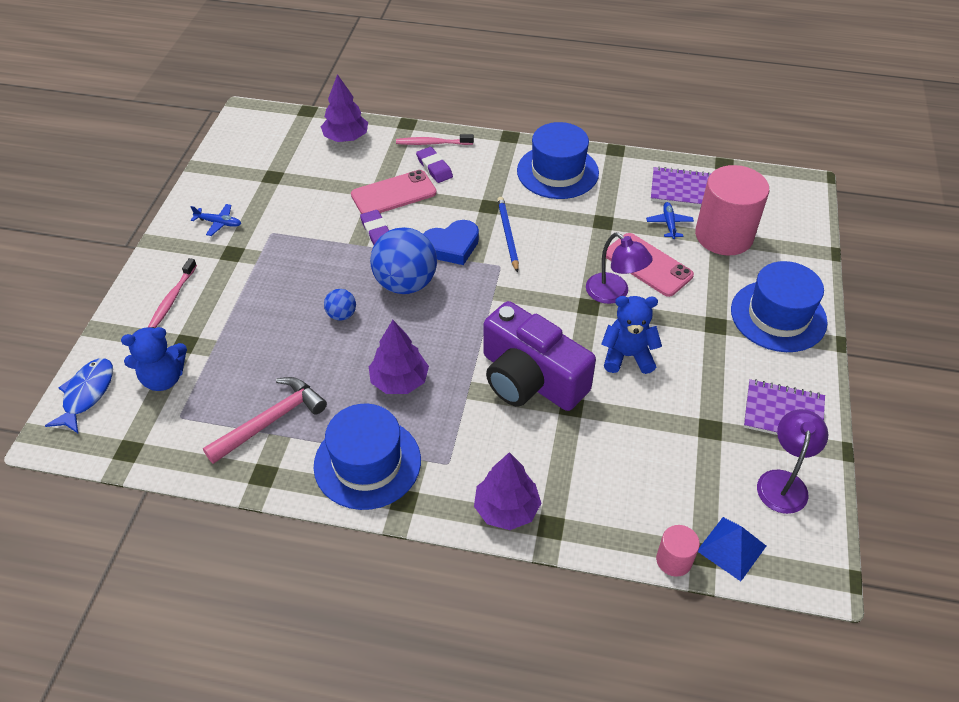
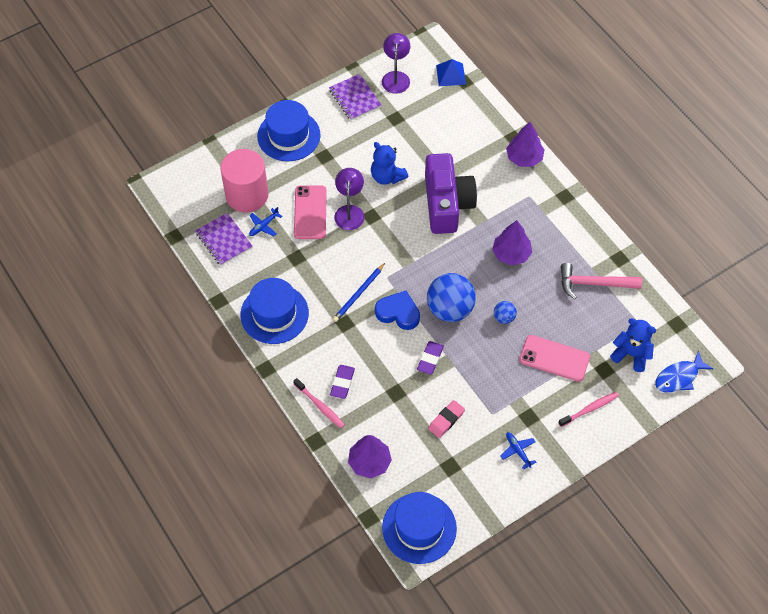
camera: 135 degrees left, 10 degrees up
(311, 202) = (446, 420): none -> pink eraser
(367, 463) = (566, 225): blue hat -> blue hat (419, 528)
(393, 194) = (390, 382): pink phone -> pink phone (554, 358)
(674, 560) = (479, 88): pink cylinder -> none
(783, 482) = (396, 77): purple lamp -> purple lamp turned 120 degrees clockwise

